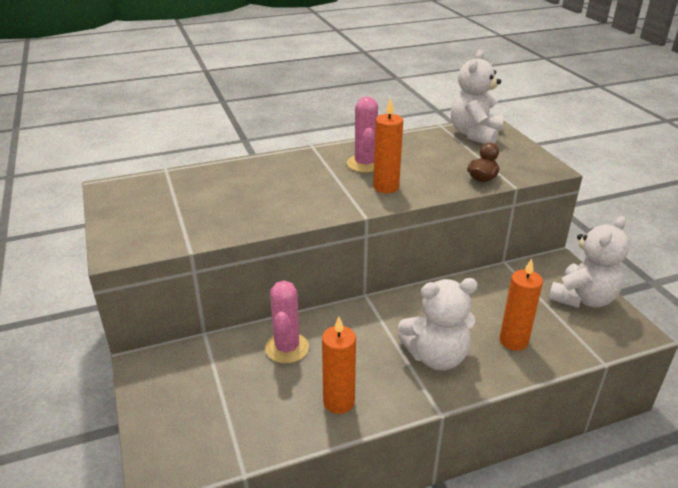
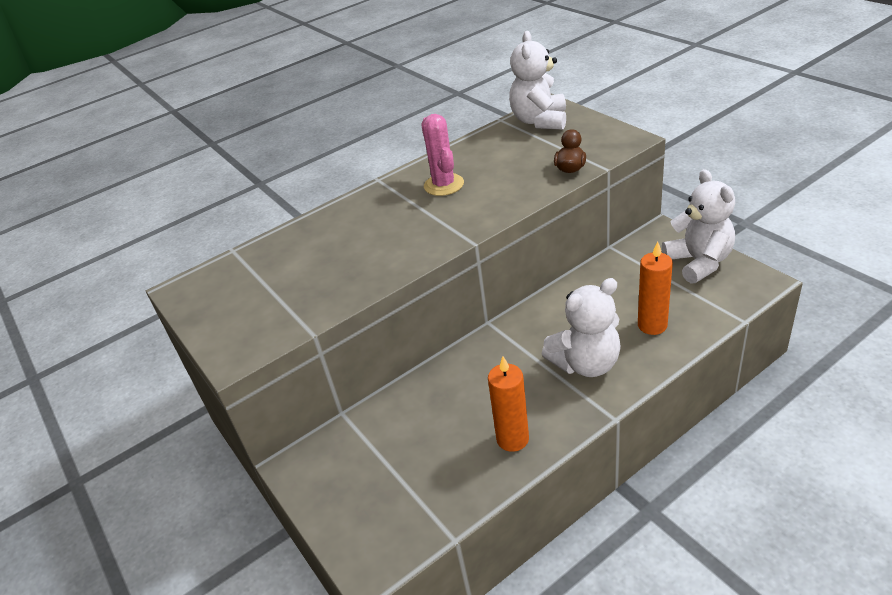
camera: 10 degrees left, 5 degrees up
(287, 348) = (435, 401): pink cactus -> none
(386, 187) = (478, 205): orange candle -> none
(582, 298) = (699, 262): white teddy bear -> white teddy bear turned 45 degrees counterclockwise

